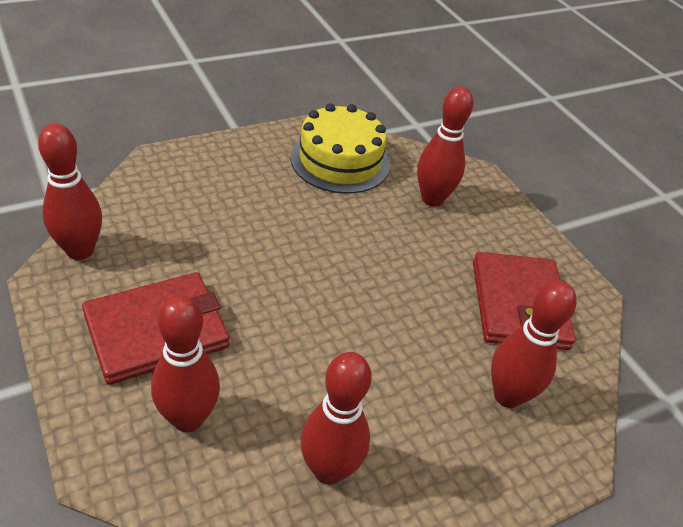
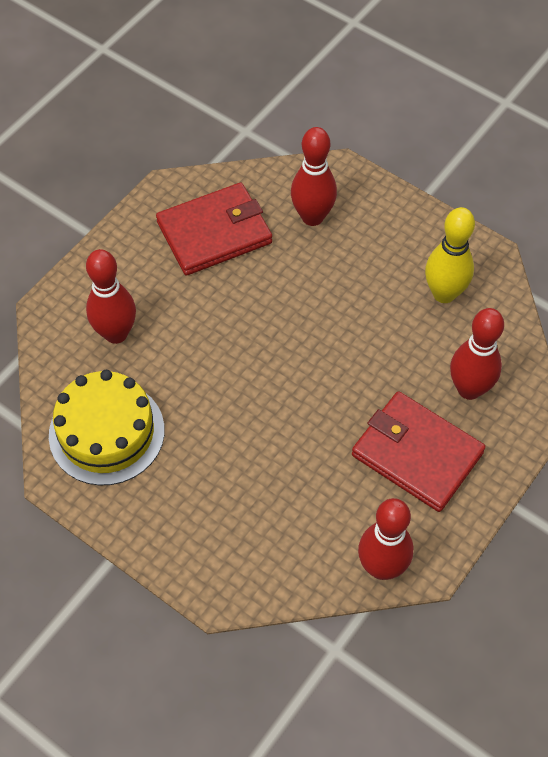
camera: 110 degrees left, 15 degrees up
(329, 469) = (444, 293): red bowling pin -> yellow bowling pin

